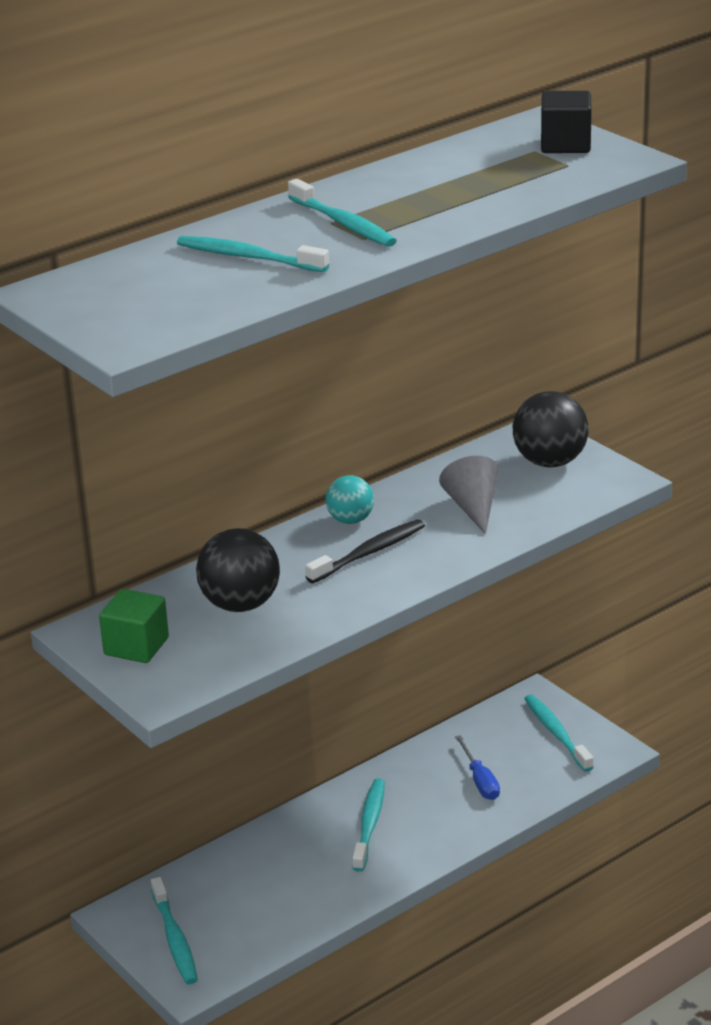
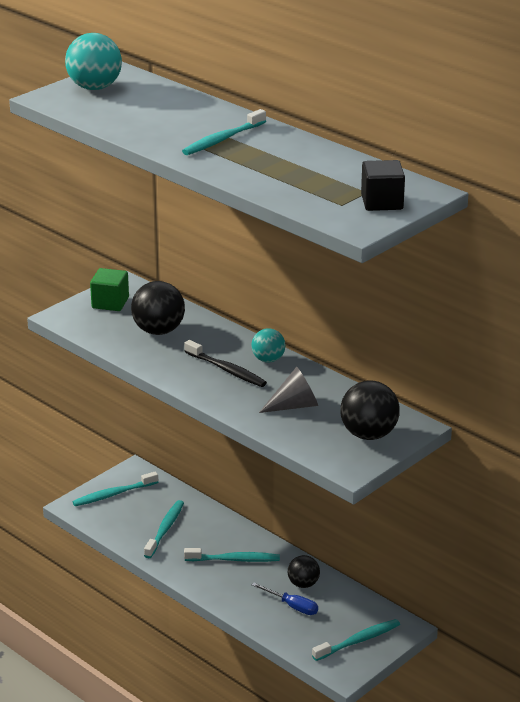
camera: 80 degrees right, 0 degrees up
(103, 307) = (94, 87): none -> turquoise ball
(248, 257) = (166, 117): turquoise toothbrush -> turquoise toothbrush (165, 529)
(435, 768) = (303, 584): none -> black ball
(480, 781) = (292, 606): blue screwdriver -> blue screwdriver turned 120 degrees counterclockwise

